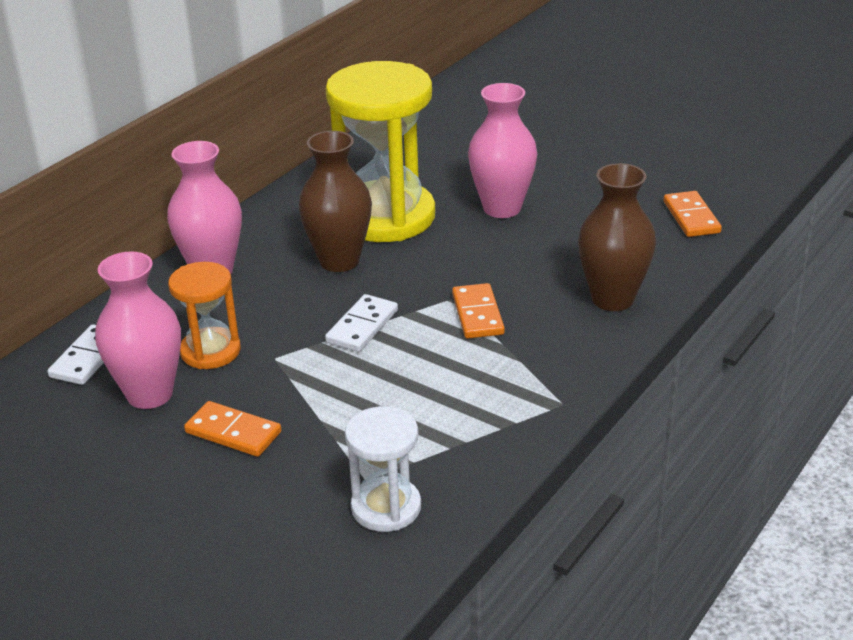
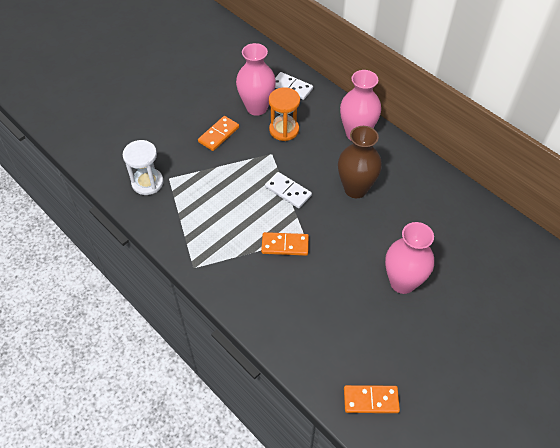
camera: 100 degrees right, 20 degrees up
(385, 217) = (402, 217): yellow hourglass -> none
(612, 299) = (282, 319): brown vase -> none

